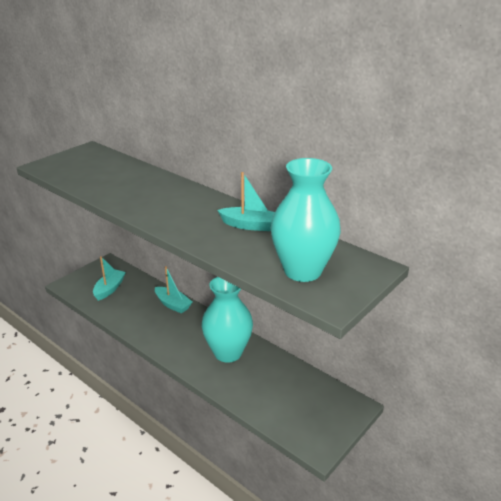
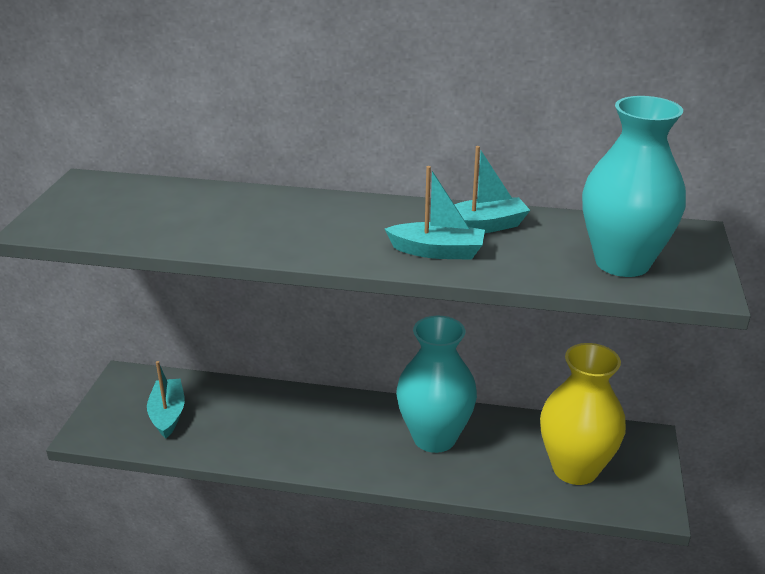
camera: 30 degrees left, 0 degrees up
(173, 304) = (292, 402): turquoise boat -> turquoise boat (437, 251)
(291, 403) = (575, 468): none -> yellow vase

